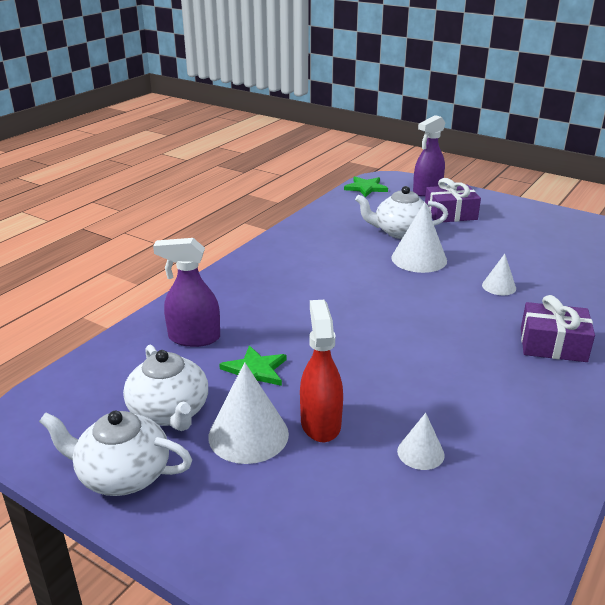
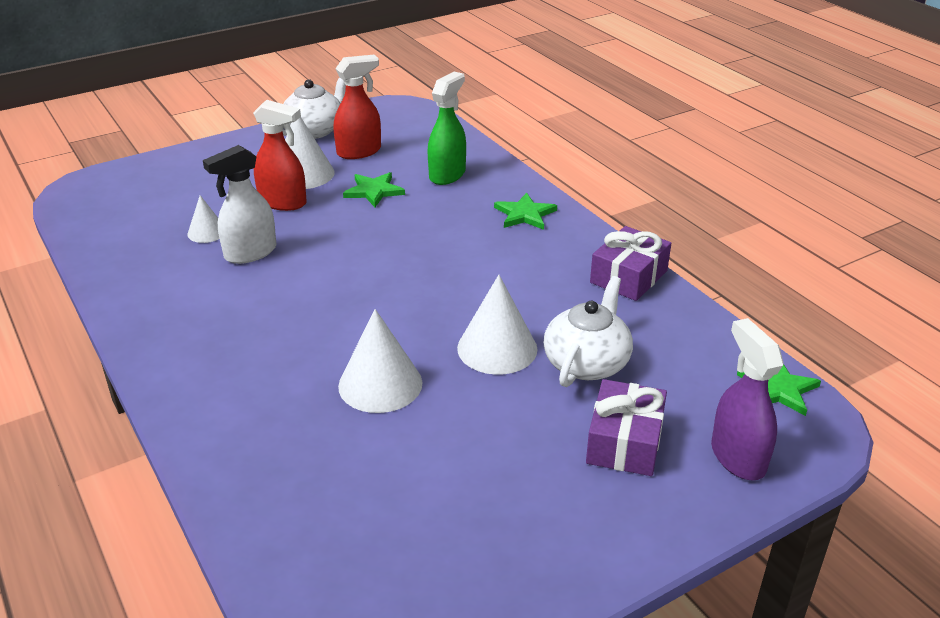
camera: 115 degrees right, 5 degrees up
(169, 412) = (359, 151): white teapot -> red spray bottle
(194, 338) = (447, 175): purple spray bottle -> green spray bottle
(242, 284) = (524, 214): none -> green star
(425, 404) = (250, 253): none -> white spray bottle
(499, 286) = (380, 384): white cone -> white cone, size x1.77
(553, 344) = (242, 364): purple gift -> purple gift (629, 277)

